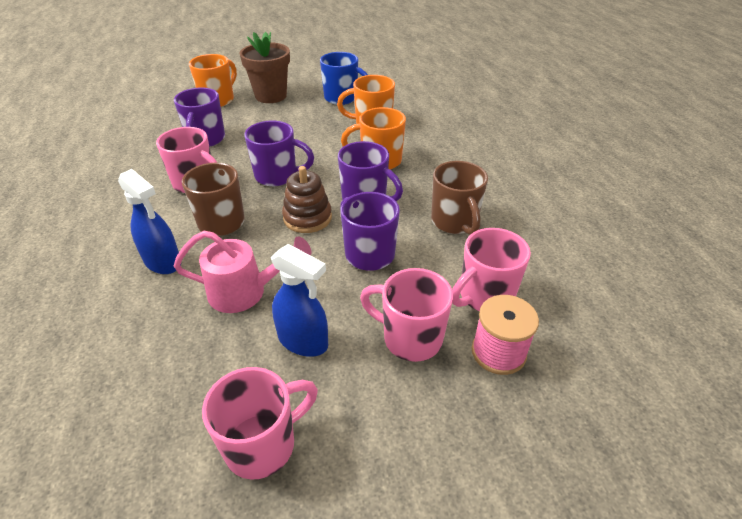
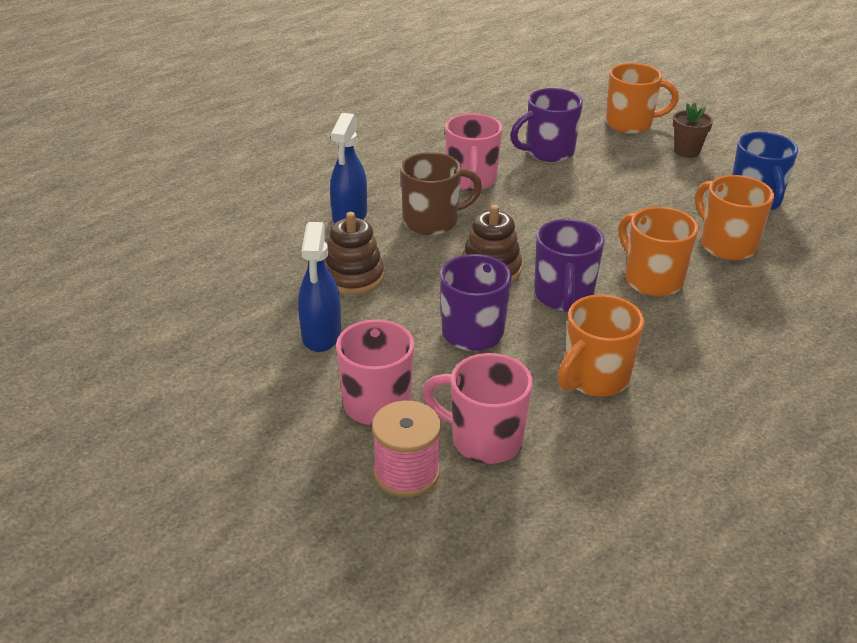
camera: 60 degrees right, 5 degrees down
(246, 291) = (353, 277): pink watering can -> brown stacking toy
(263, 444) = (201, 357): pink mug -> none
(271, 96) = (686, 151): brown flower pot -> brown flower pot, size x0.56
(277, 176) = (538, 222): purple mug -> none
(454, 222) = (594, 379): brown mug -> orange mug

